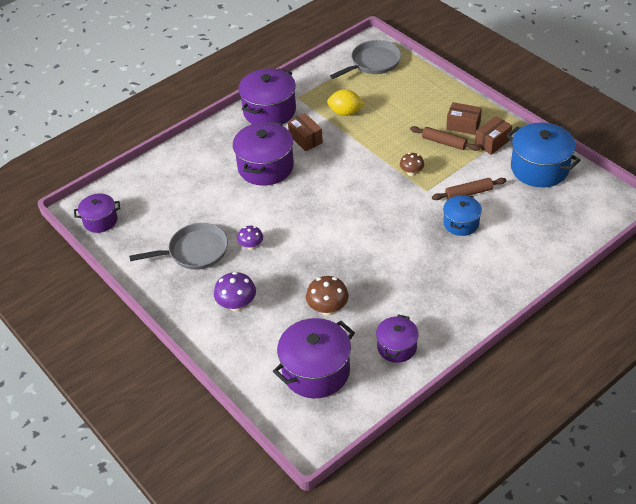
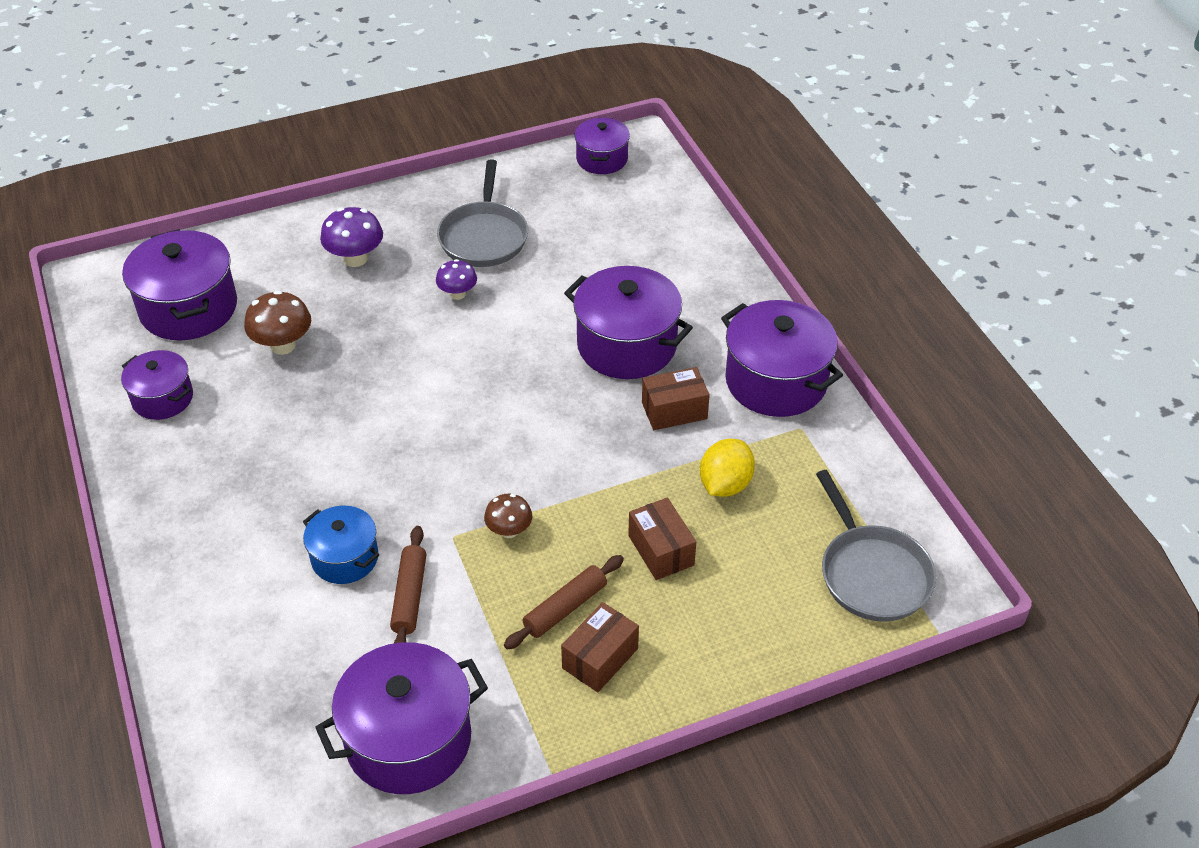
camera: 105 degrees right, 0 degrees up
(492, 142) = (525, 689): brown box -> brown box (661, 550)
(539, 168) = (408, 739): blue pot -> purple pot

